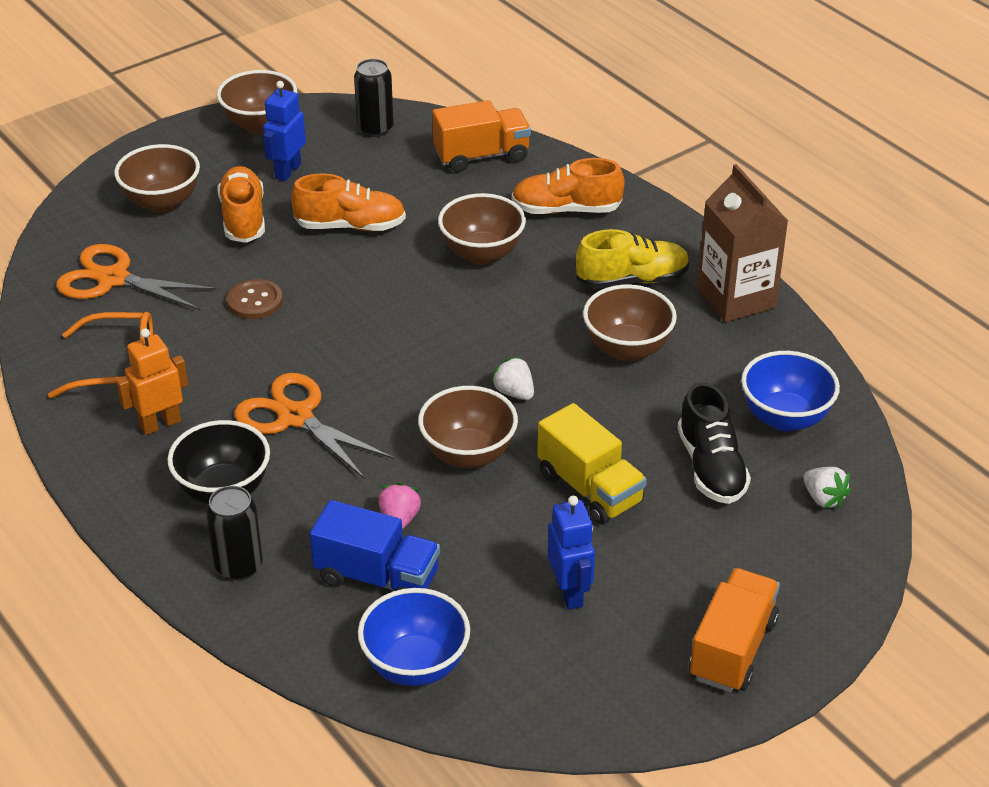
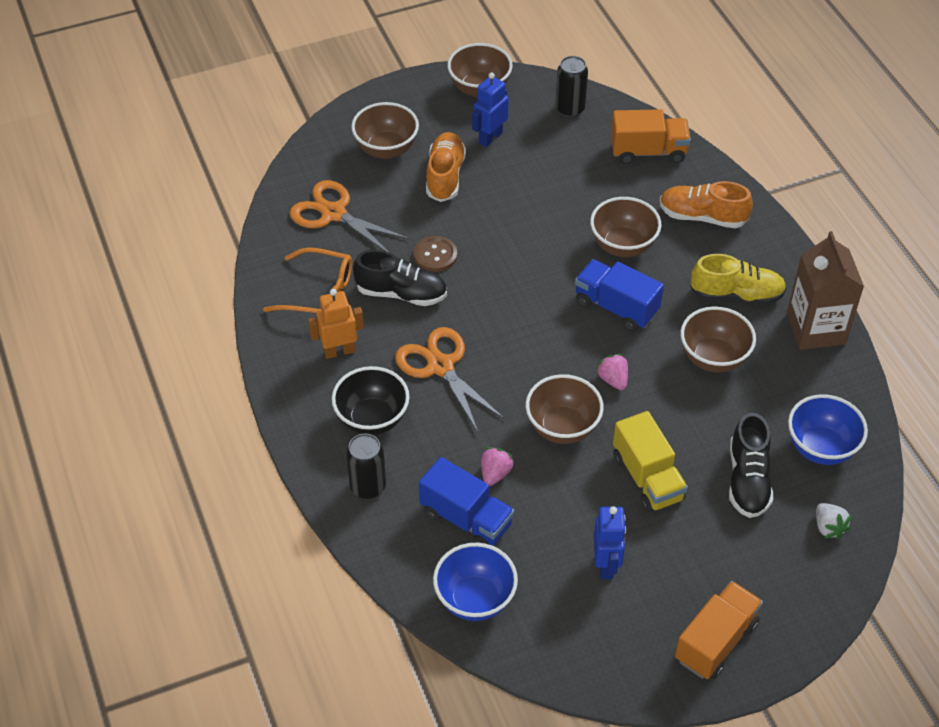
camera: 15 degrees right, 10 degrees up
(223, 348) = (401, 293): none -> black shoe
(350, 226) = (526, 199): orange shoe -> none
(494, 317) = (616, 307): none -> blue truck
(514, 392) = (613, 379): white strawberry -> pink strawberry

